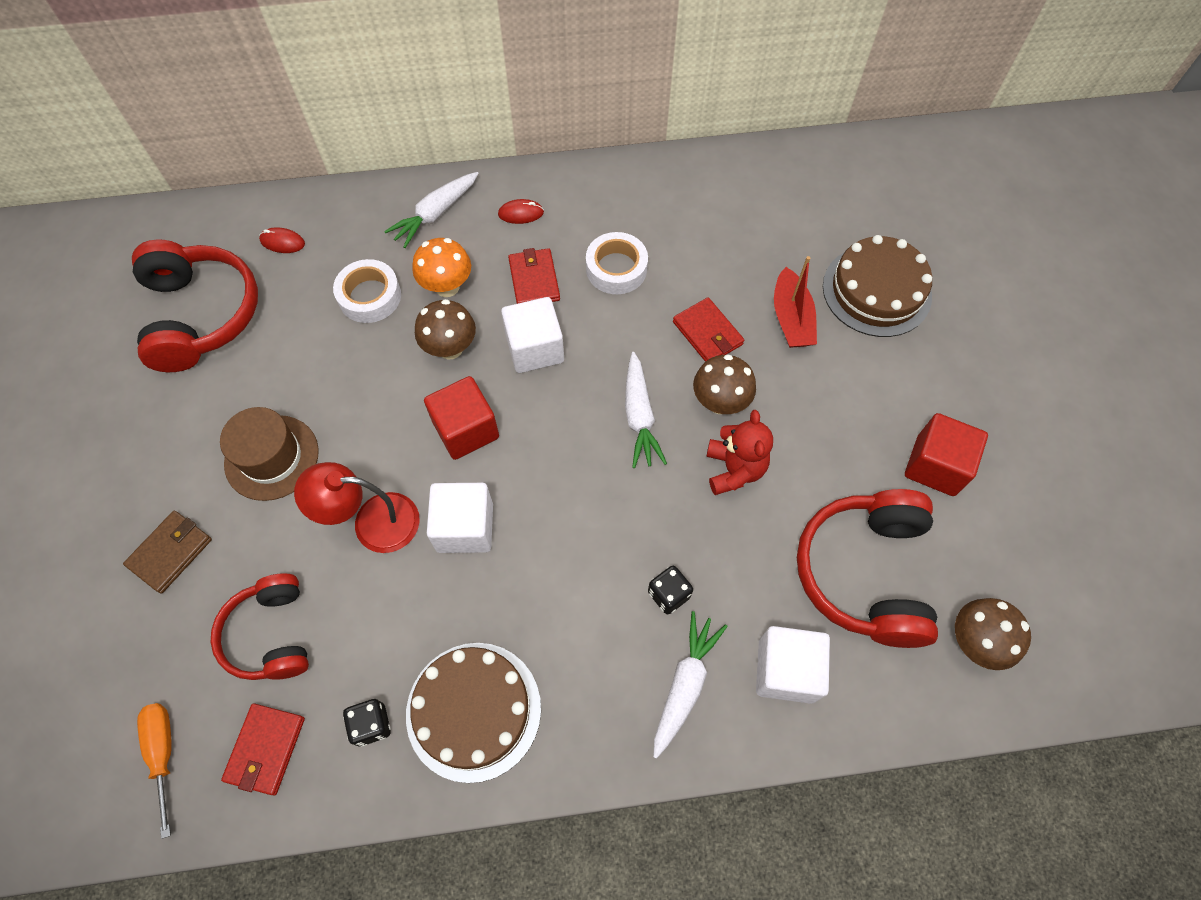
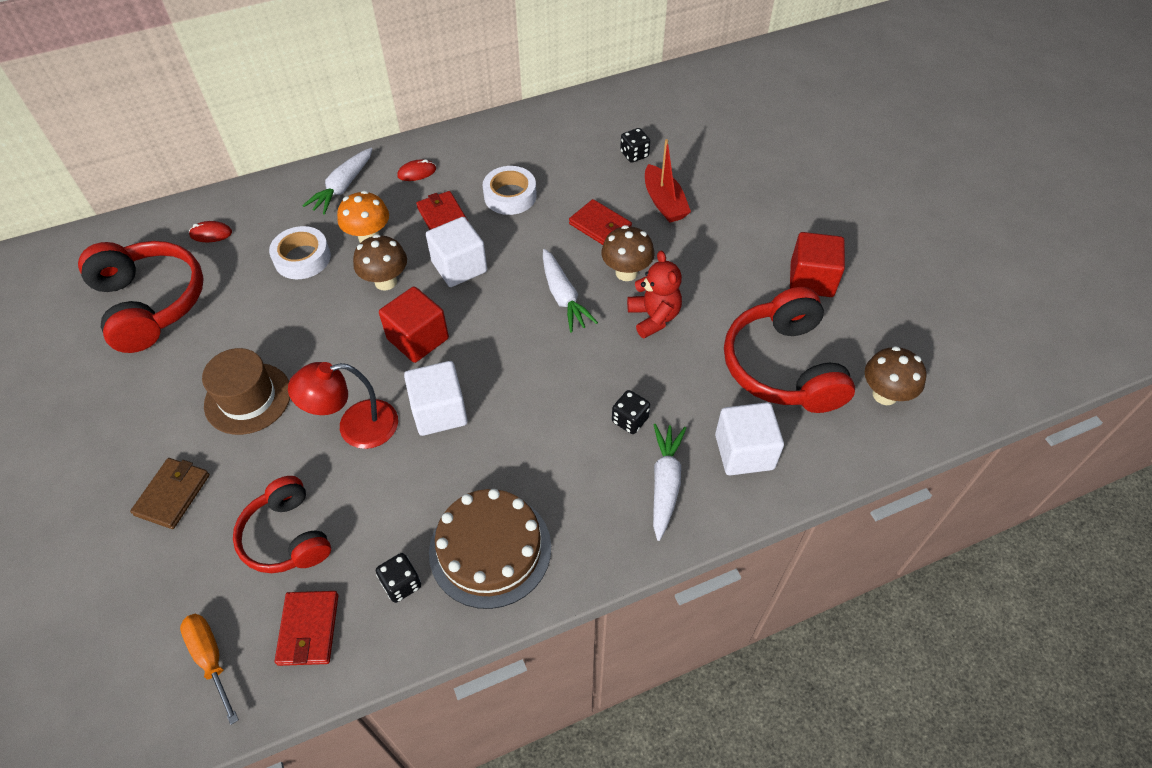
camera: 15 degrees left, 10 degrees down
(775, 245) = (634, 154): none -> black dice
(876, 291) = (724, 170): brown cake -> none

